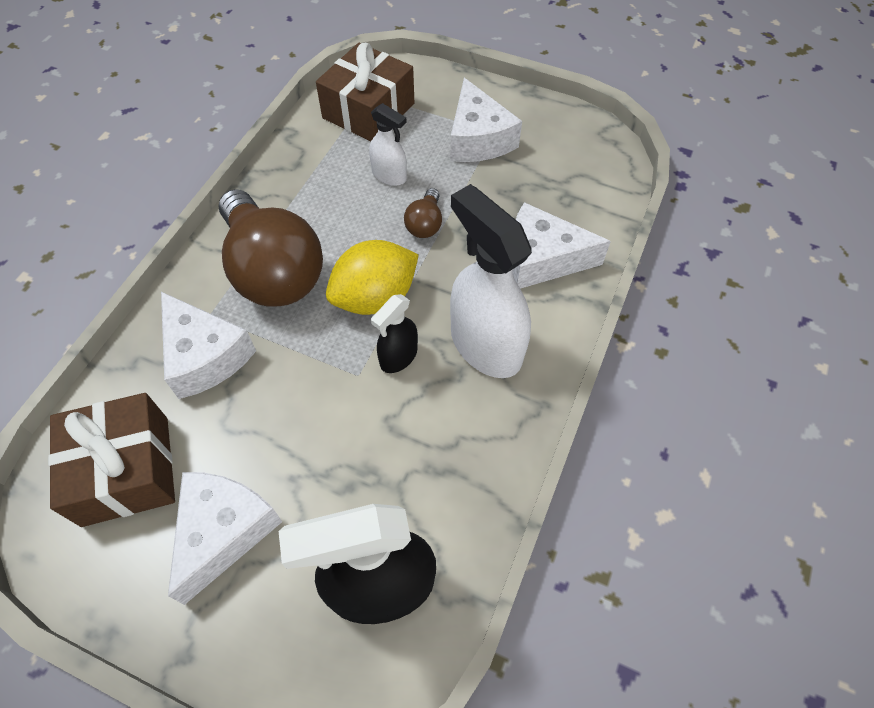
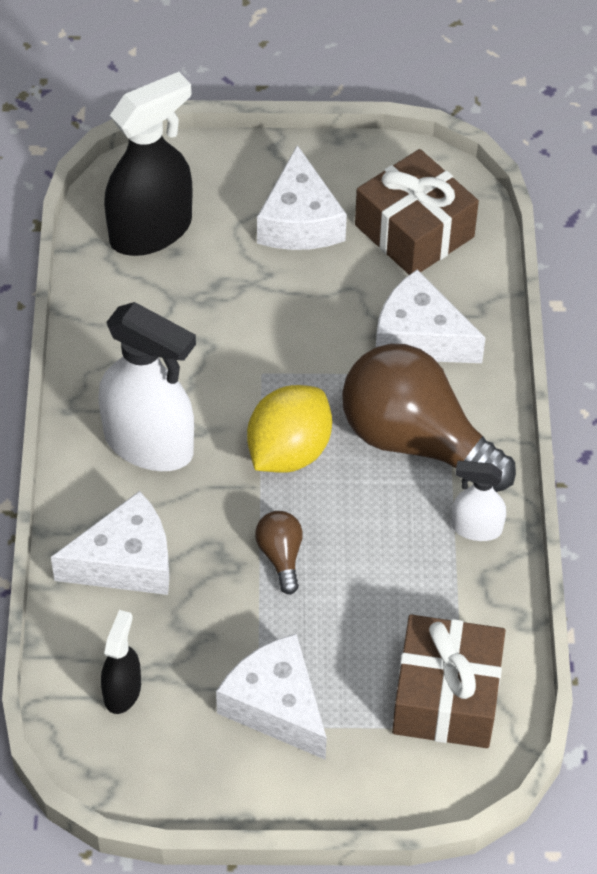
camera: 155 degrees right, 5 degrees down
(389, 175) = (359, 605): white spray bottle -> white spray bottle (476, 528)
(398, 357) = (231, 402): black spray bottle -> black spray bottle (122, 691)

